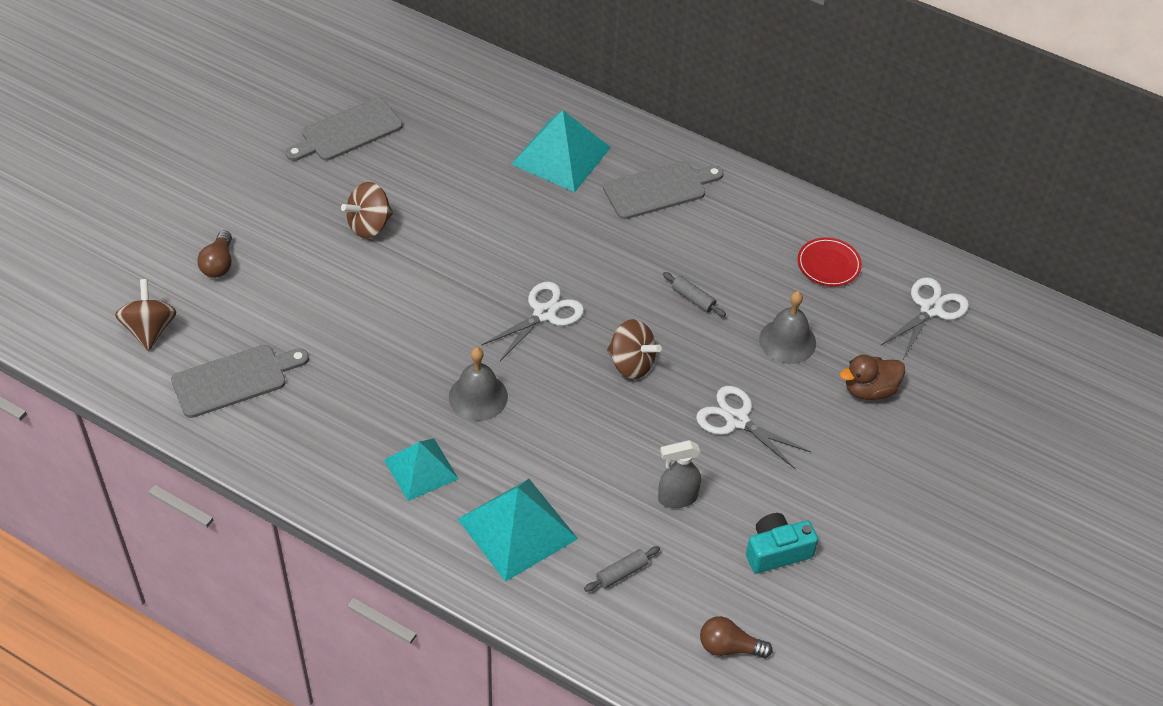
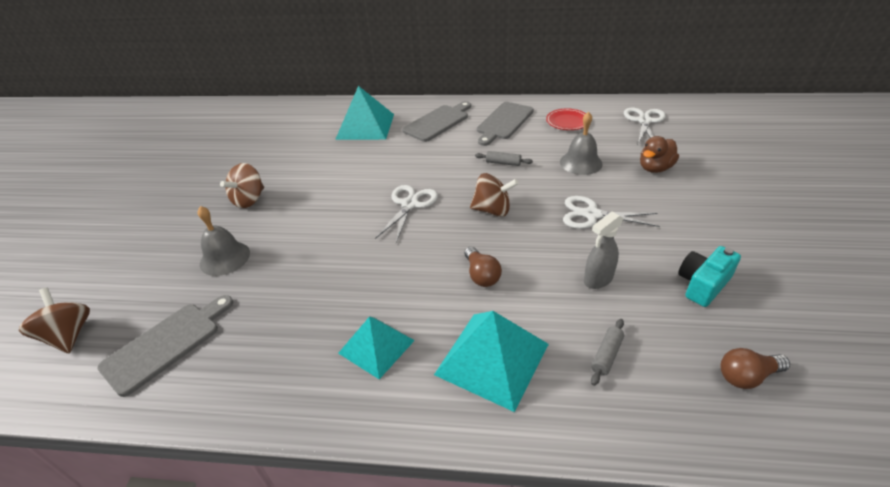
camera: 20 degrees left, 10 degrees down
(219, 264) = (128, 264): brown light bulb -> brown light bulb (481, 275)
(347, 132) = (211, 158): grey cutting board -> grey cutting board (504, 122)
(478, 396) = (393, 273): grey bell -> grey bell (225, 258)

